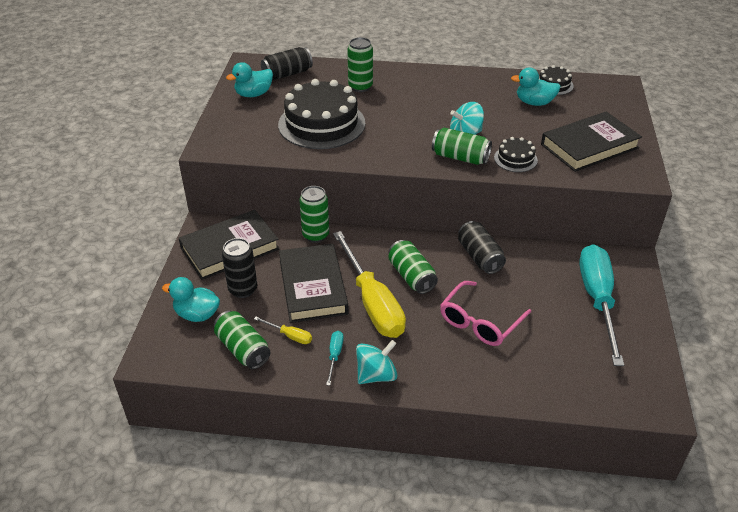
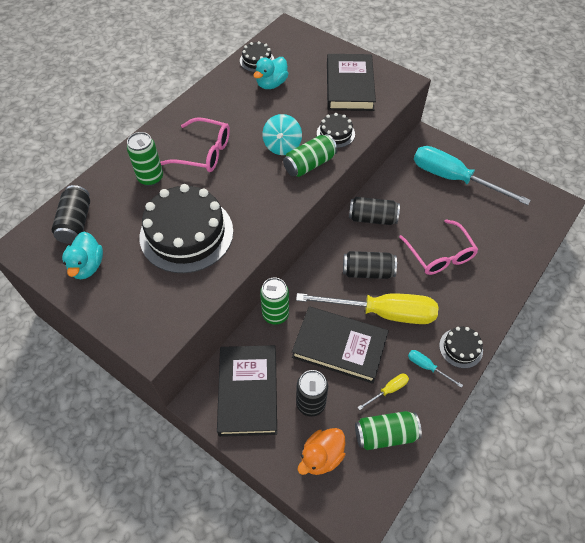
camera: 60 degrees left, 15 degrees up
(197, 314) = (321, 456): turquoise duck -> orange duck
(376, 375) = (461, 348): turquoise spinning top -> black cake
(411, 276) = (368, 272): green can -> black can
(413, 100) = (204, 152): none -> pink glasses

